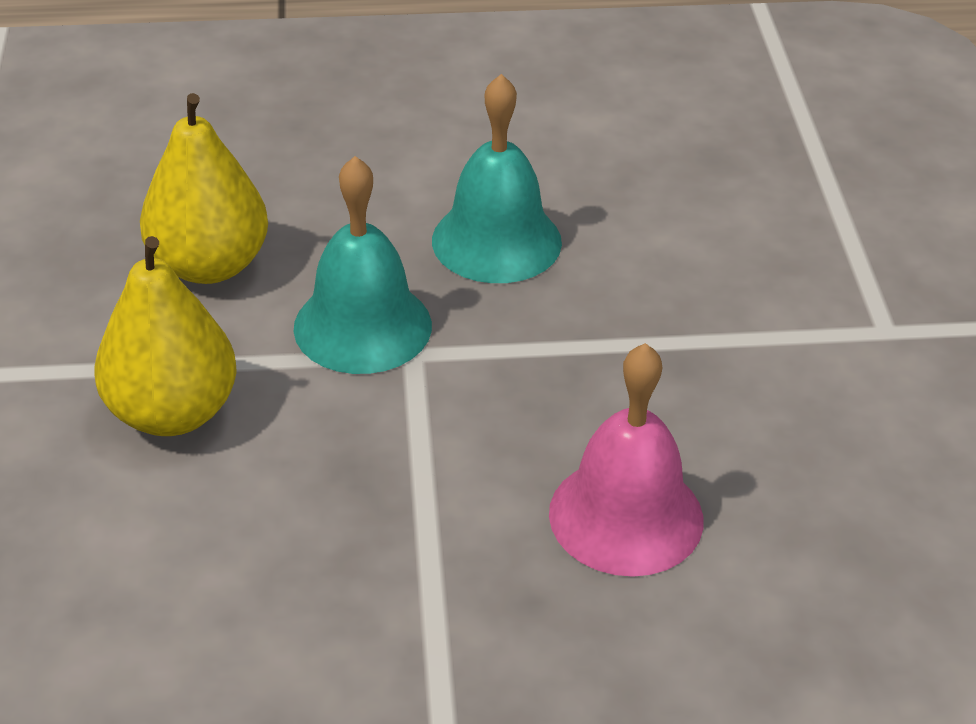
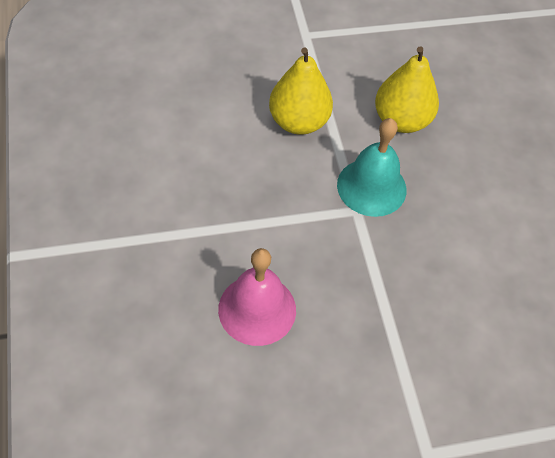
camera: 80 degrees right, 15 degrees up
(496, 241) = (454, 241): turquoise bell -> none

